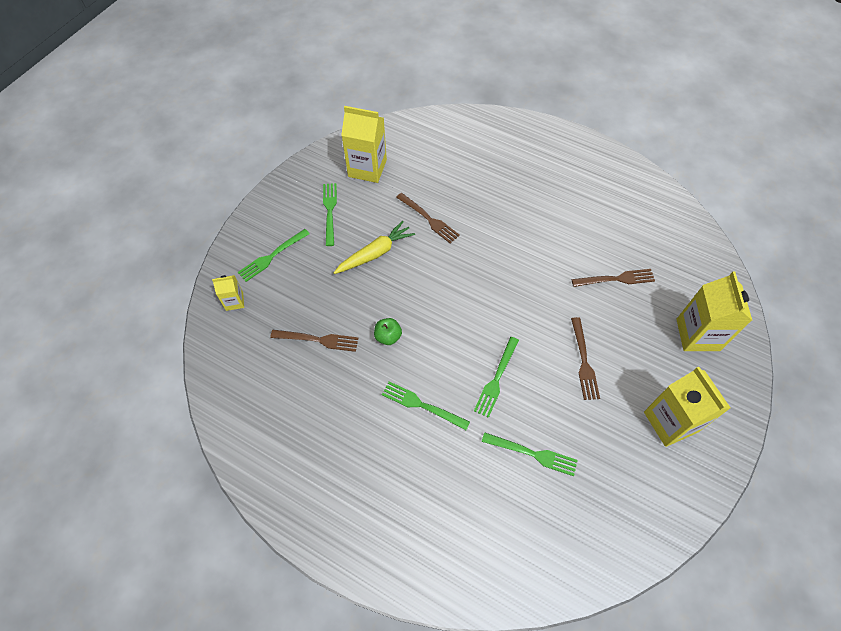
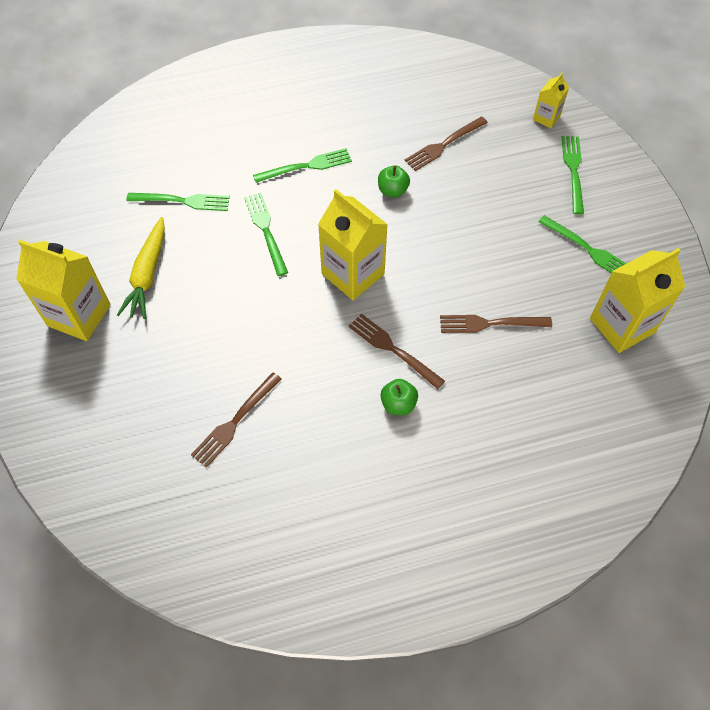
camera: 135 degrees right, 0 degrees up
(375, 253) = (494, 247): yellow carrot -> yellow carrot (147, 274)
(520, 221) = (398, 404): none -> green apple
(533, 454) = (183, 201): green fork -> green fork turned 150 degrees counterclockwise
(584, 362) = (200, 306): brown fork -> brown fork (392, 349)
(697, 335) = (102, 427): yellow carton -> yellow carton (353, 274)

